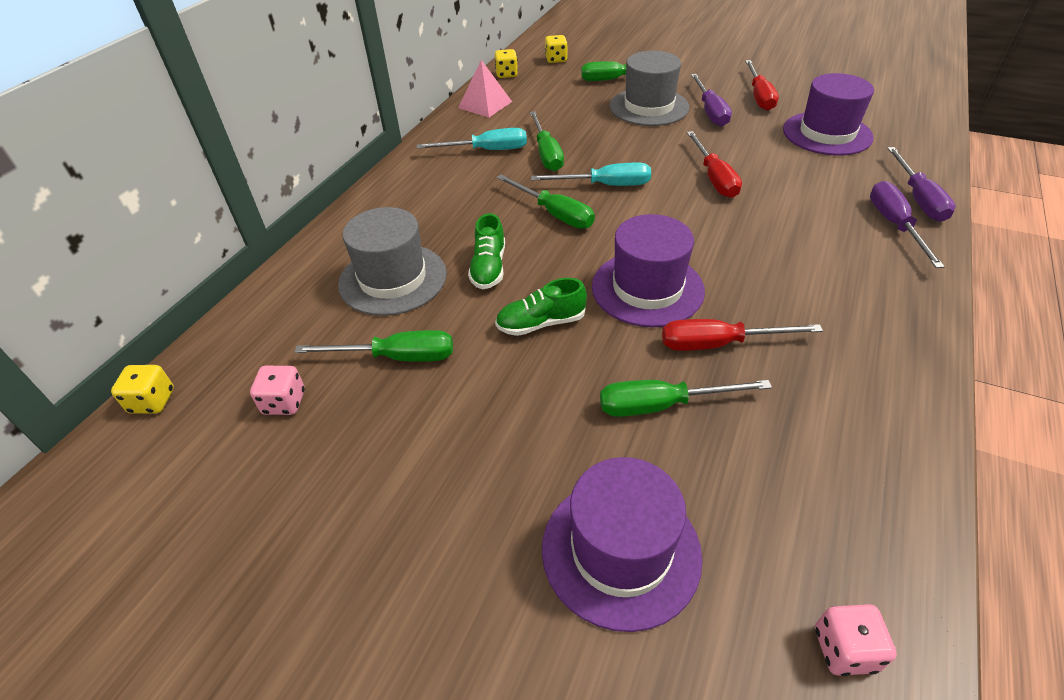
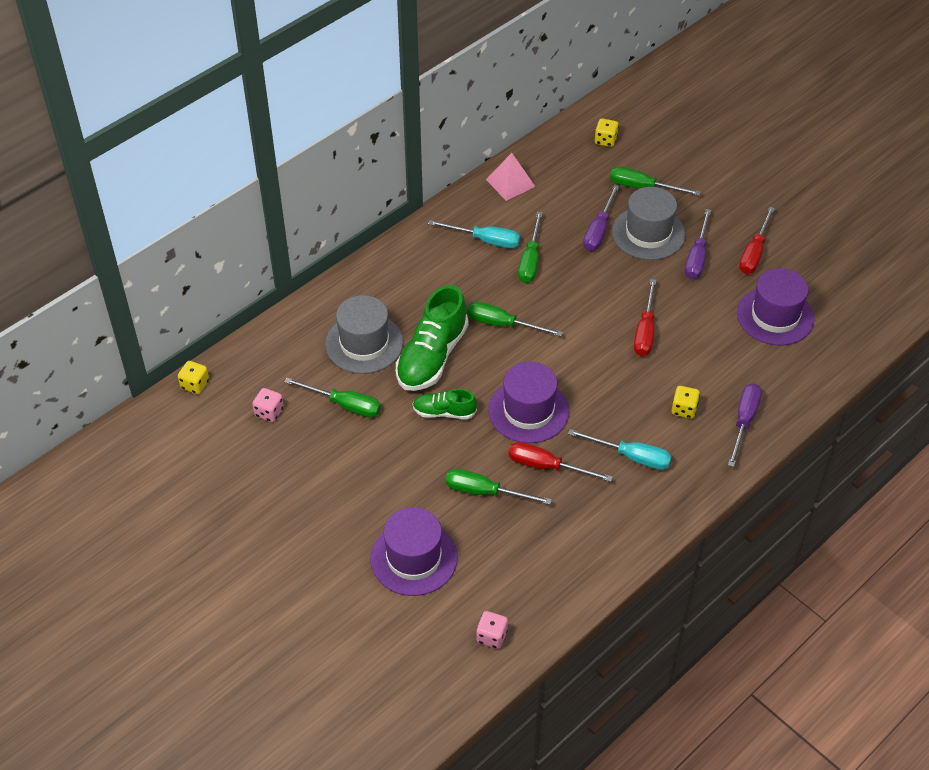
camera: 20 degrees right, 5 degrees up
(489, 268) = (432, 357): green shoe -> green shoe, size x1.85
(506, 74) = (549, 147): yellow dice -> yellow dice (684, 409)
(554, 214) = (502, 324): green screwdriver -> green screwdriver turned 135 degrees clockwise
(605, 185) = (556, 309): turquoise screwdriver -> turquoise screwdriver (631, 457)
(918, 199) = (785, 405): purple screwdriver -> purple screwdriver (599, 230)

